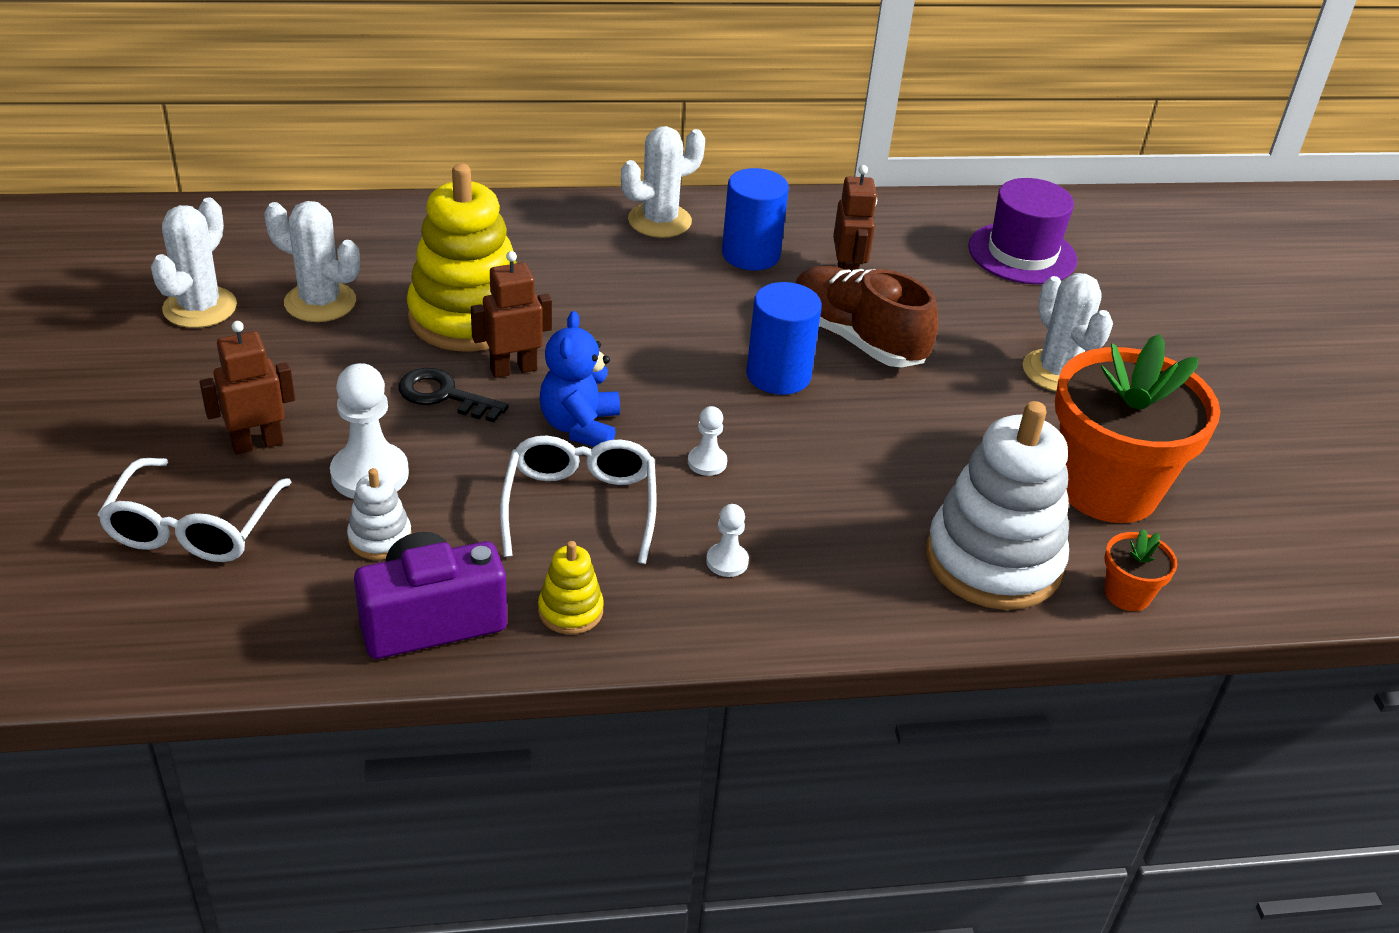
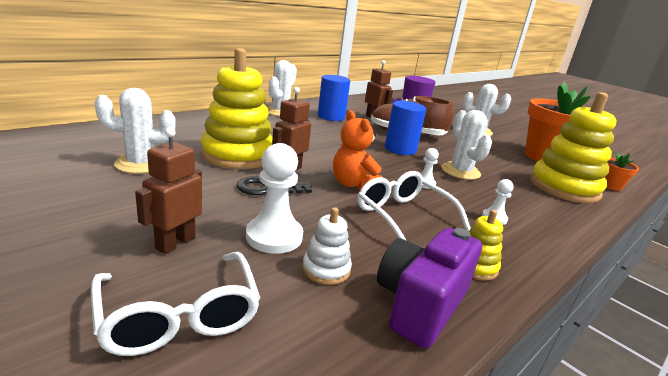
camera: 35 degrees left, 15 degrees down
(200, 308) = (50, 181): white cactus -> white cactus (460, 171)
(580, 427) = (353, 184): blue teddy bear -> orange teddy bear
(993, 561) = (564, 188): white stacking toy -> yellow stacking toy

